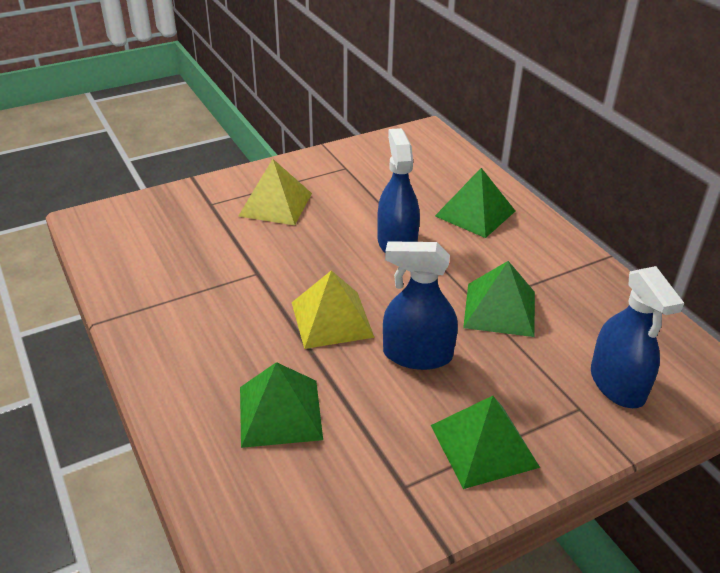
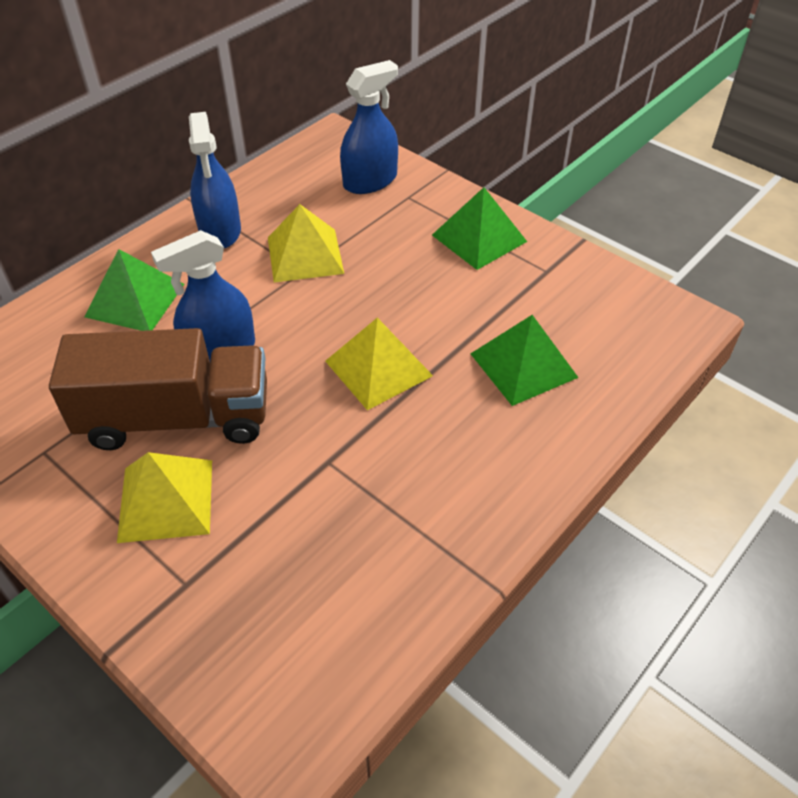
camera: 110 degrees left, 10 degrees up
(341, 216) = (176, 418): none -> brown truck
(417, 355) = (397, 295): blue spray bottle -> blue spray bottle (220, 230)
(499, 309) = (305, 255): green pyramid -> yellow pyramid

